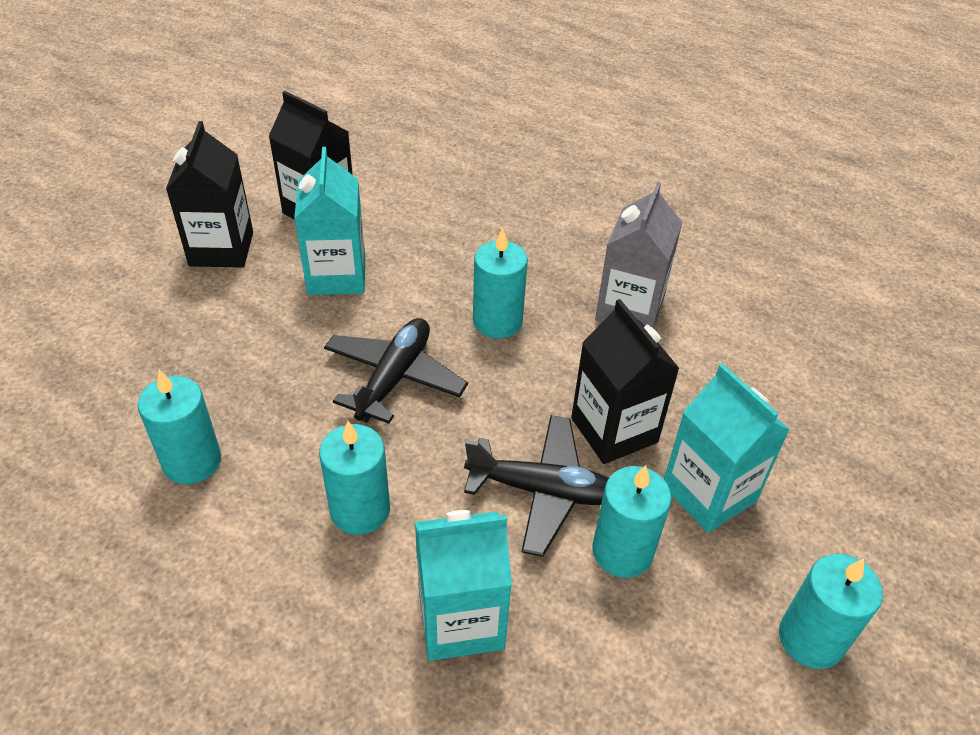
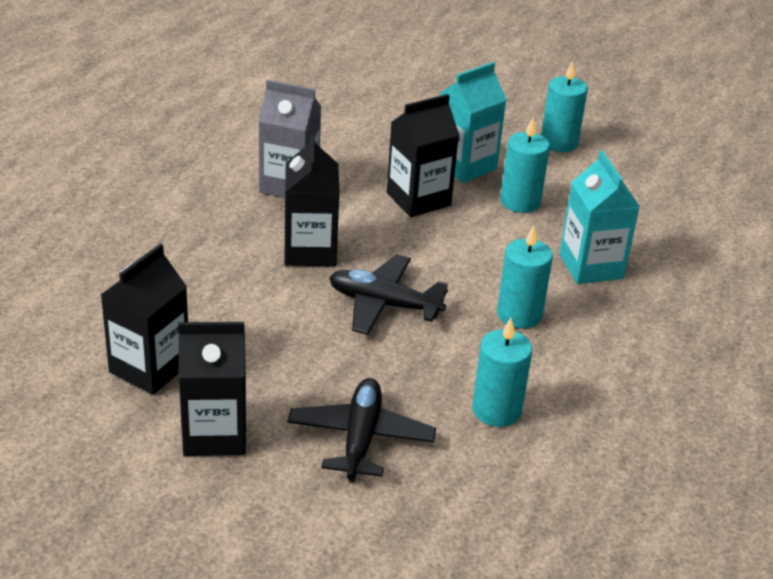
camera: 95 degrees left, 10 degrees down
(336, 275) = (254, 347): turquoise carton -> none
(497, 321) = (310, 251): turquoise candle -> black carton
(542, 491) = (480, 232): black plane -> black plane (360, 438)

